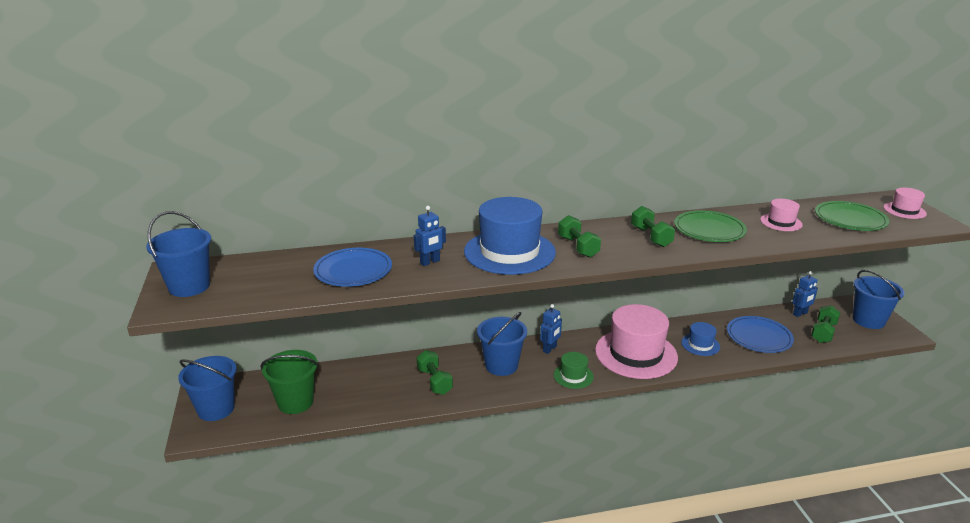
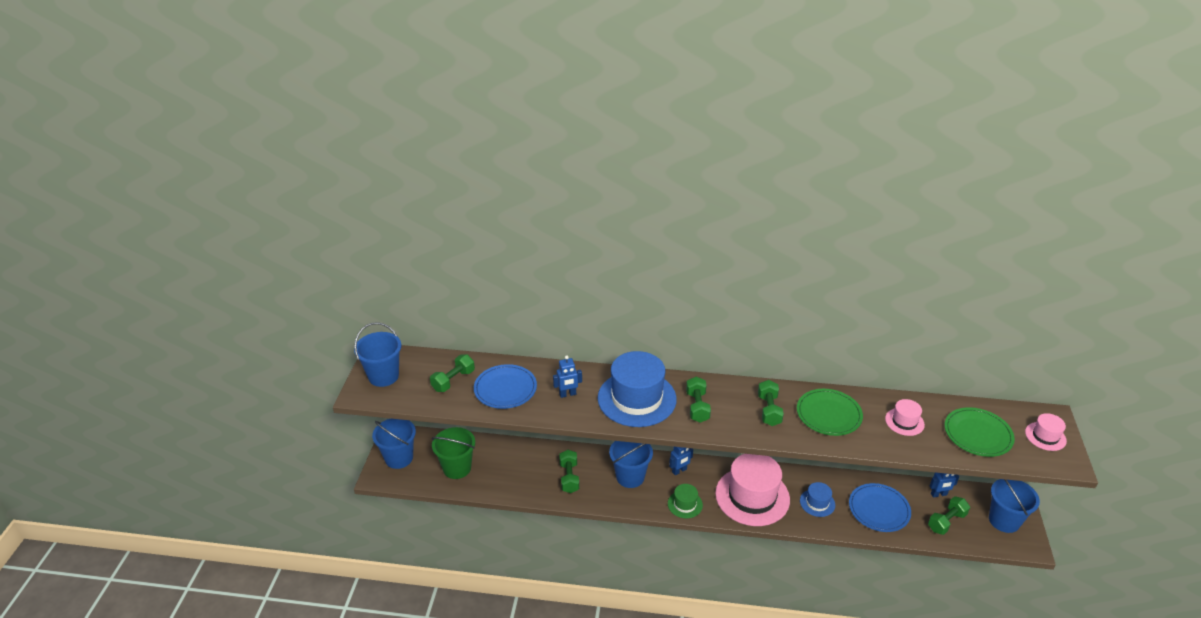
camera: 20 degrees right, 10 degrees up
(284, 275) = (453, 380): none -> green dumbbell

